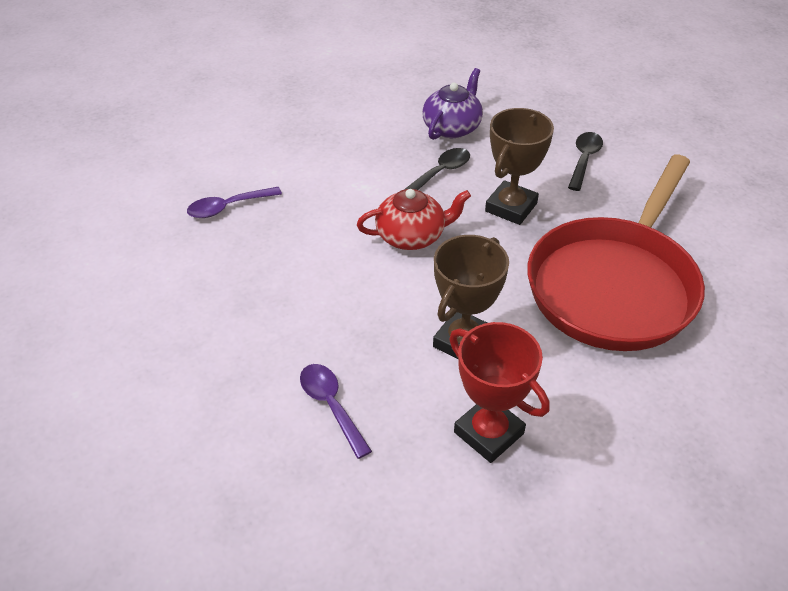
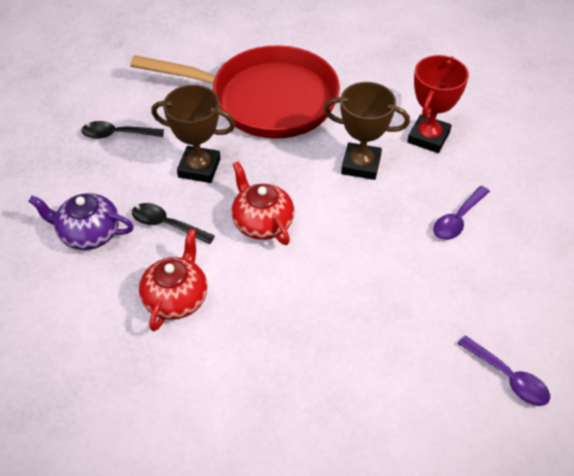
camera: 110 degrees left, 5 degrees up
(228, 207) = (281, 379): purple spoon -> purple spoon (508, 377)
(350, 165) = (176, 298): none -> red teapot

